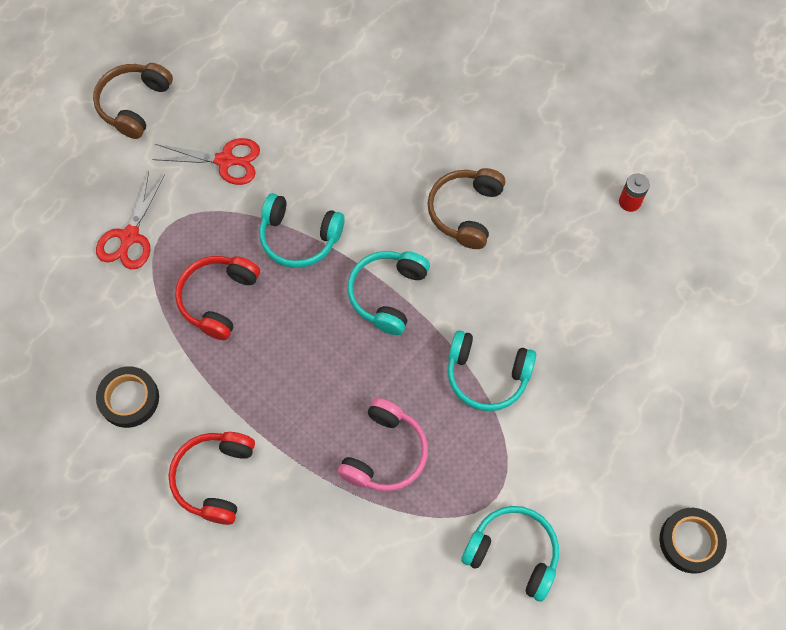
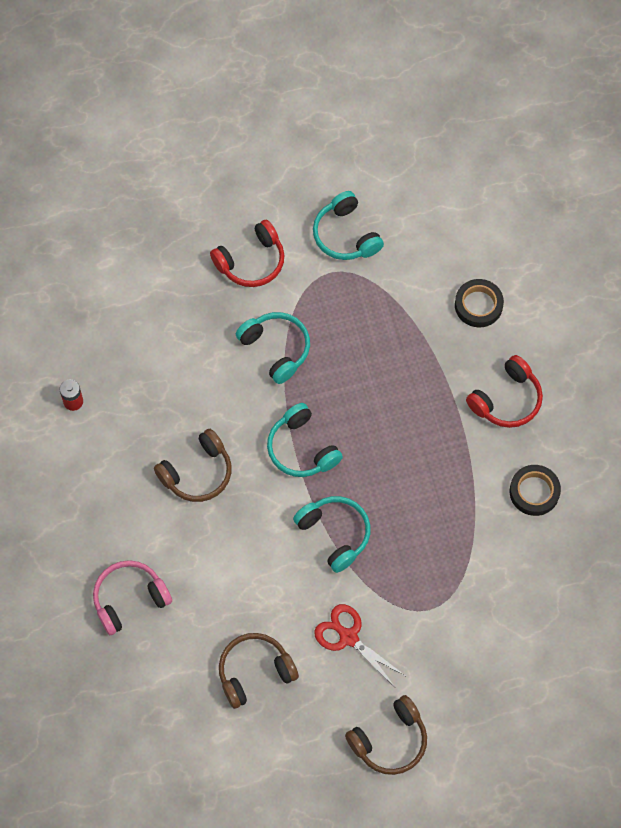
camera: 145 degrees left, 0 degrees up
(129, 237) = (463, 619): red scissors -> none
(218, 299) = (426, 525): red headphones -> red headphones (251, 262)
(287, 87) = (254, 672): none -> brown headphones
(385, 453) = (382, 343): pink headphones -> pink headphones (129, 599)
(387, 294) = (301, 449): turquoise headphones -> turquoise headphones turned 90 degrees clockwise
(690, 541) = (231, 173): black tape -> black tape (478, 305)

